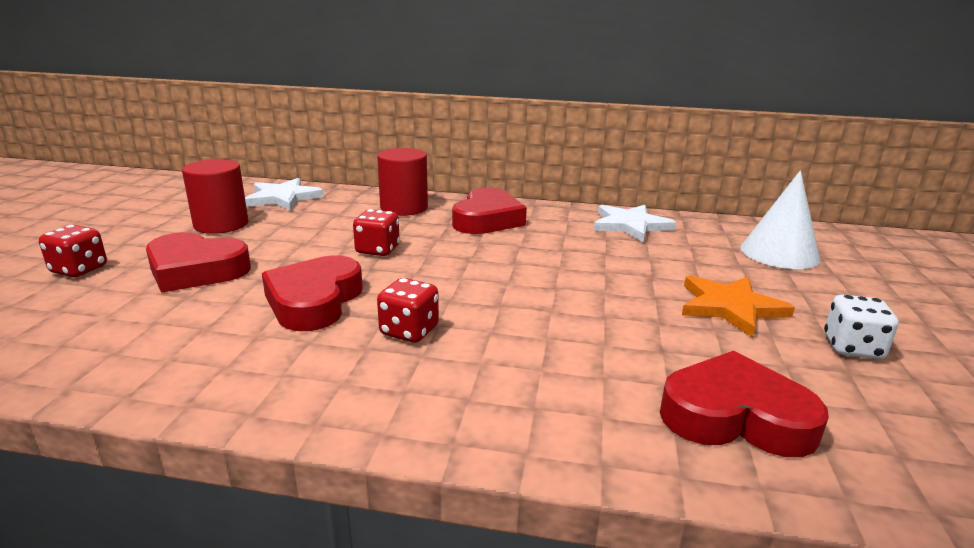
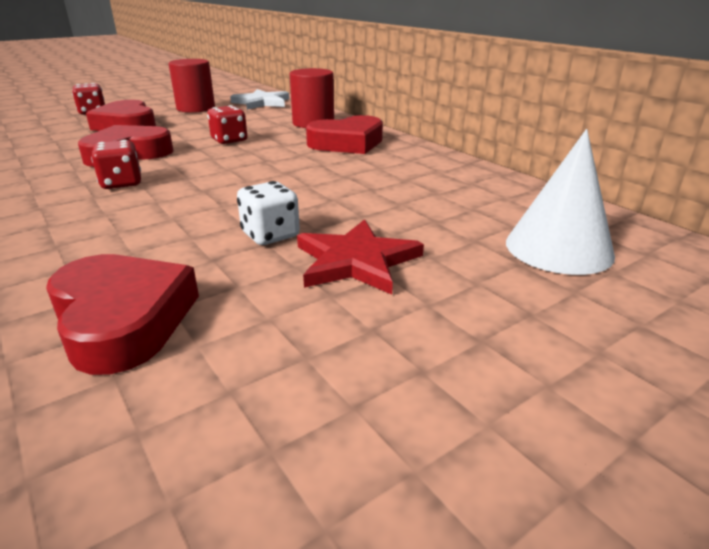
camera: 45 degrees right, 5 degrees up
(630, 225) = (456, 178): white star -> none
(730, 307) = (356, 261): orange star -> red star
(852, 348) = (372, 345): white dice -> white dice (270, 235)

